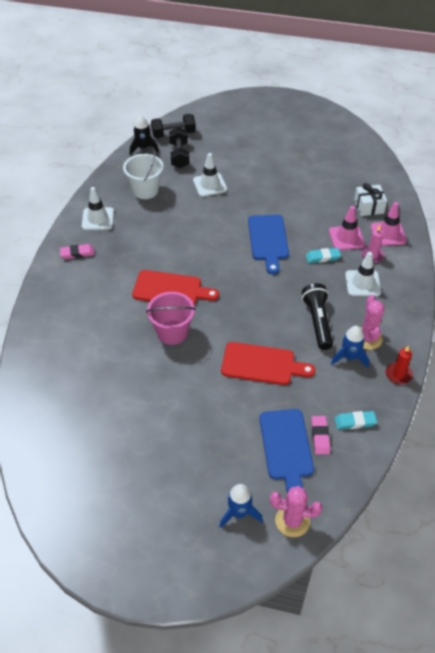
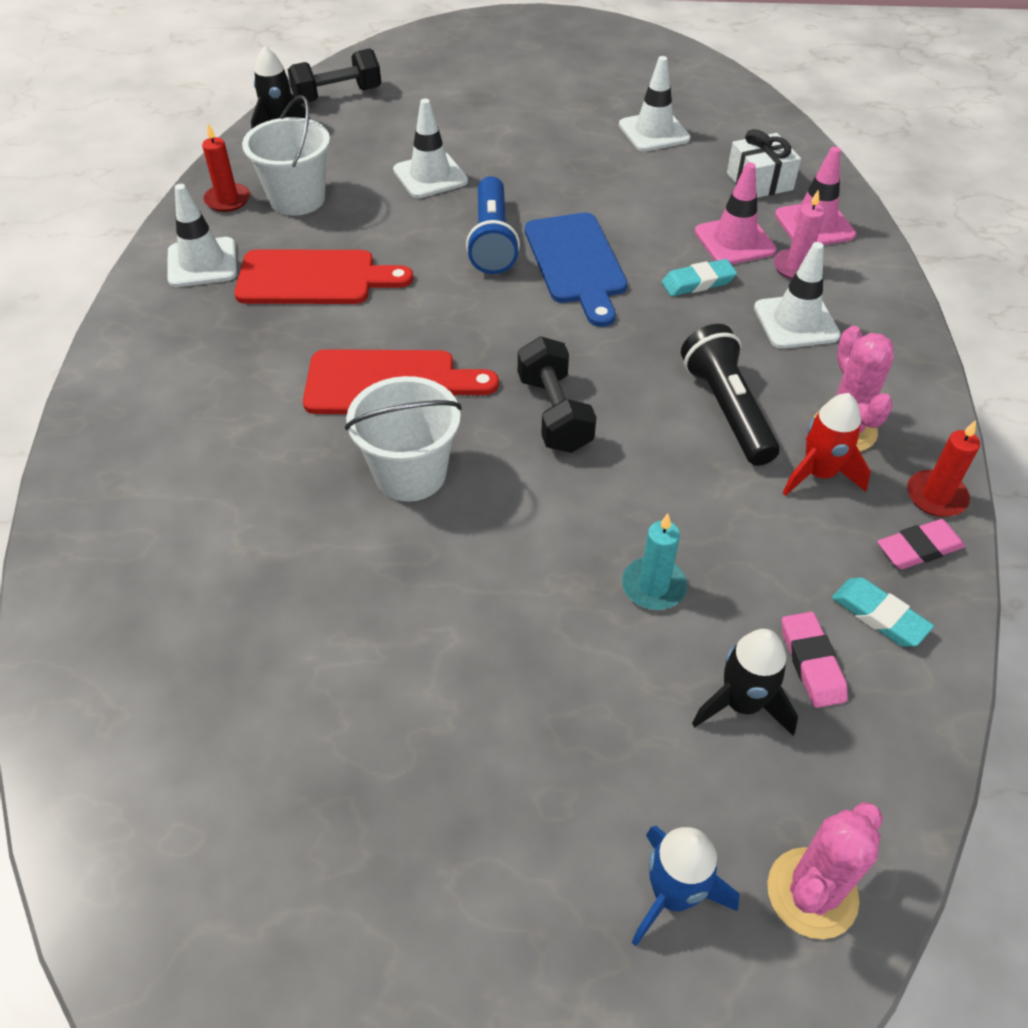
camera: 10 degrees left, 0 degrees up
(77, 253) = (165, 335): pink eraser -> pink eraser (919, 548)
(113, 187) = (227, 200): none -> red candle
(172, 332) = (410, 474): pink bucket -> white bucket
(179, 155) = (356, 131): black dumbbell -> black dumbbell (554, 413)
(231, 223) = (492, 240): none -> blue flashlight
(262, 364) = (631, 516): red cutting board -> red cutting board (314, 278)
(263, 395) = (653, 586): none -> turquoise candle
(286, 448) = (742, 704): blue cutting board -> black rocket
(292, 521) = (812, 893): pink cactus -> pink cactus turned 45 degrees counterclockwise
(324, 172) = (654, 132): none -> white traffic cone
(349, 357) = (819, 474): blue rocket -> red rocket
(355, 422) = (879, 615): turquoise eraser -> turquoise eraser turned 60 degrees clockwise

